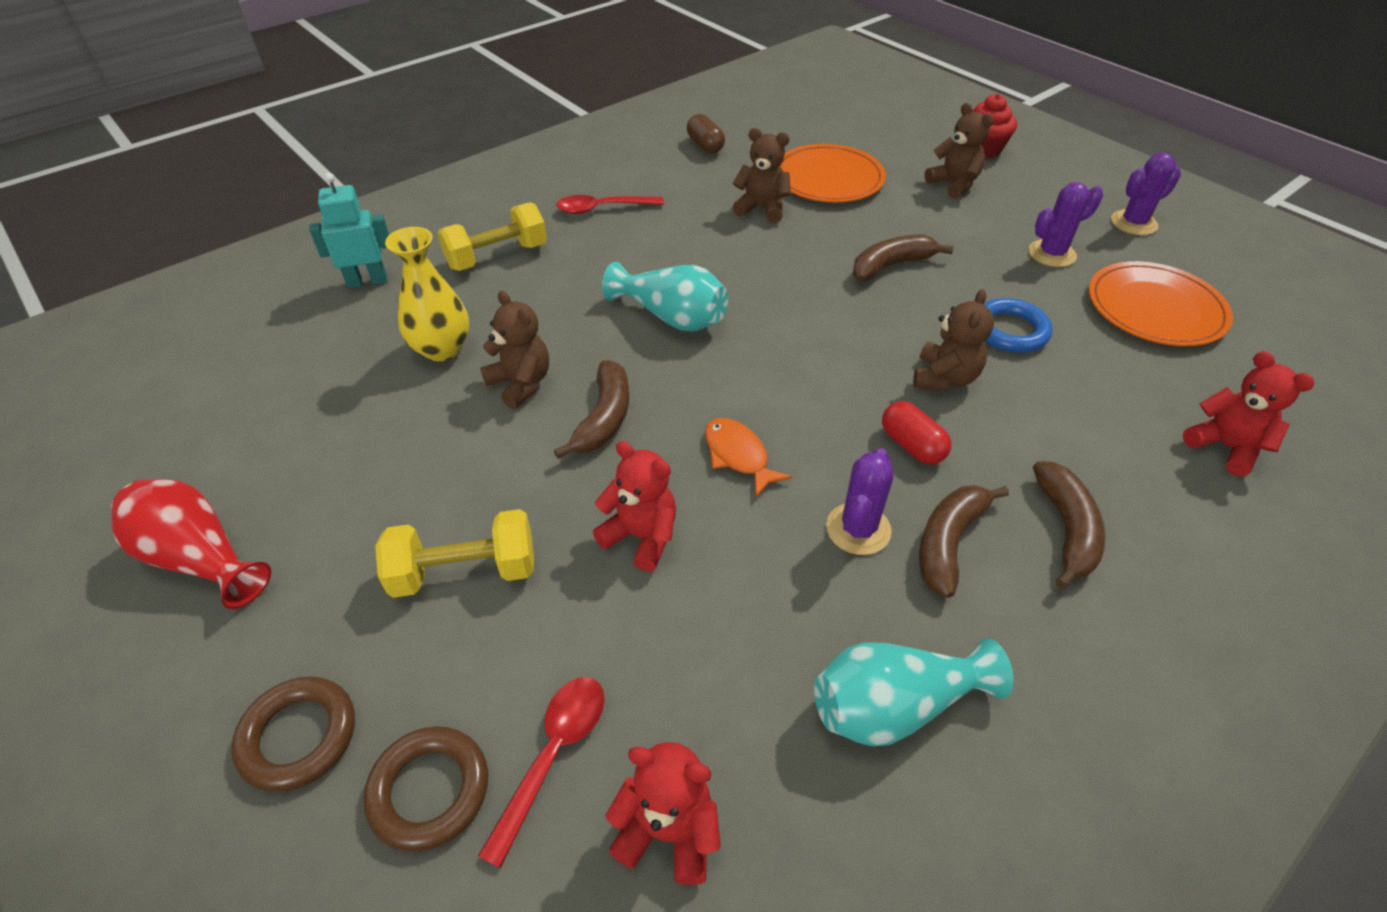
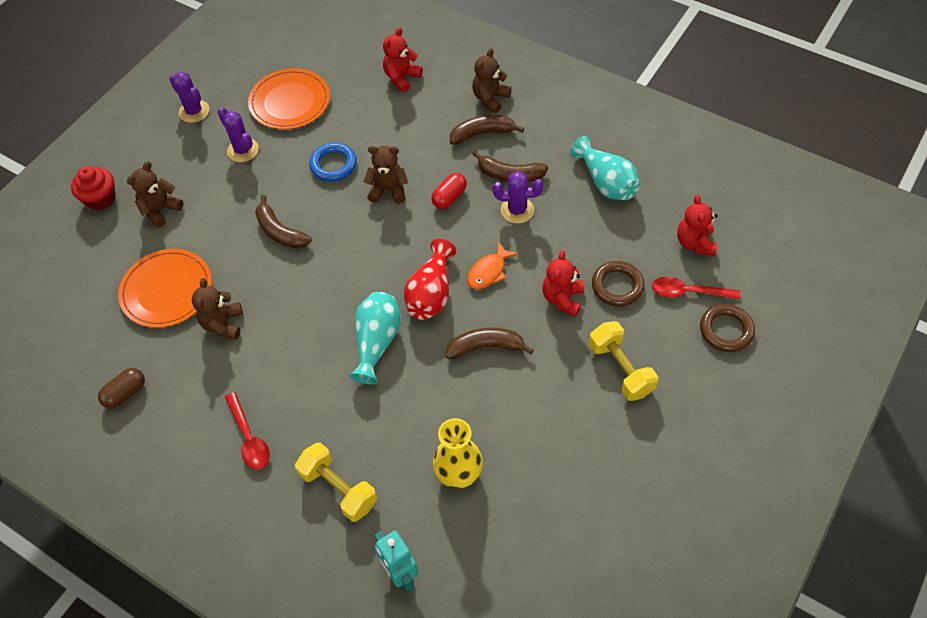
camera: 105 degrees left, 10 degrees up
(200, 558) = (676, 509): red vase -> red vase (431, 293)
(298, 736) = (734, 394): brown ring -> brown ring (617, 286)
(521, 383) = (474, 406): brown teddy bear -> brown teddy bear (490, 99)

